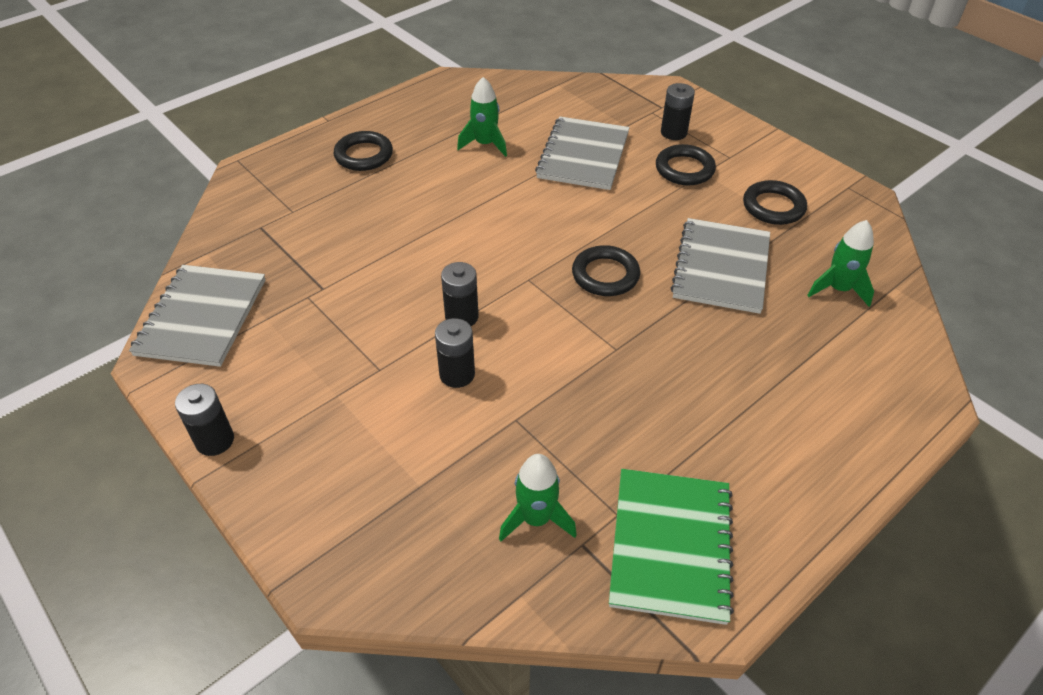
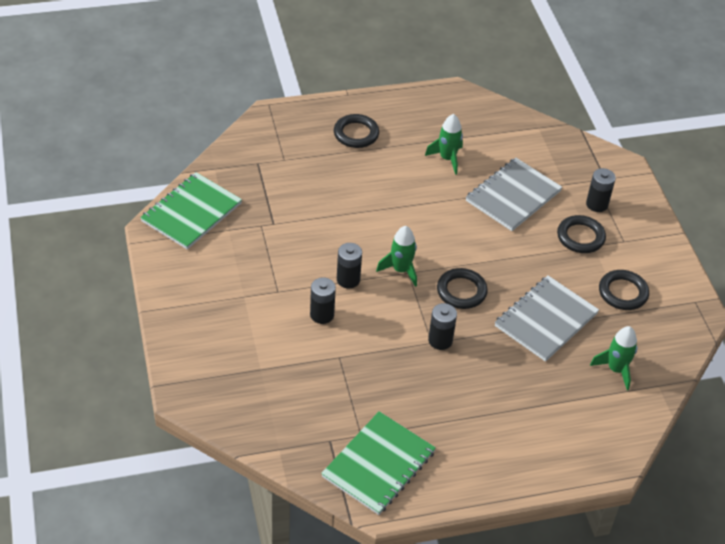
camera: 25 degrees right, 0 degrees up
(202, 317) = (191, 212): grey notebook -> green notebook
(215, 440) = (163, 293): black battery -> black battery (440, 340)
(536, 519) = (313, 416): green rocket -> green rocket (401, 270)

